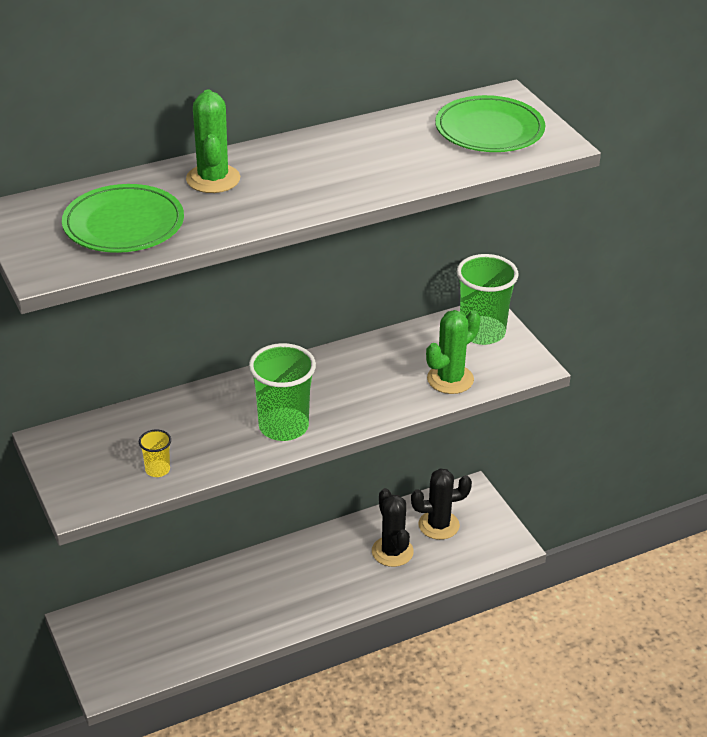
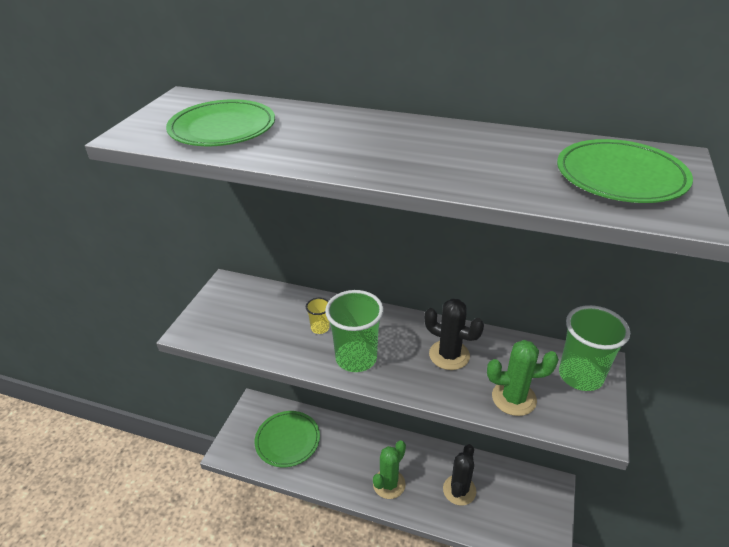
camera: 45 degrees right, 0 degrees up
(157, 470) = (252, 338): yellow cup -> yellow cup (320, 328)
(166, 628) = (287, 440): none -> green plate
(213, 179) = (327, 125): green cactus -> green cactus (389, 484)
(438, 525) = (508, 494): black cactus -> black cactus (449, 355)

